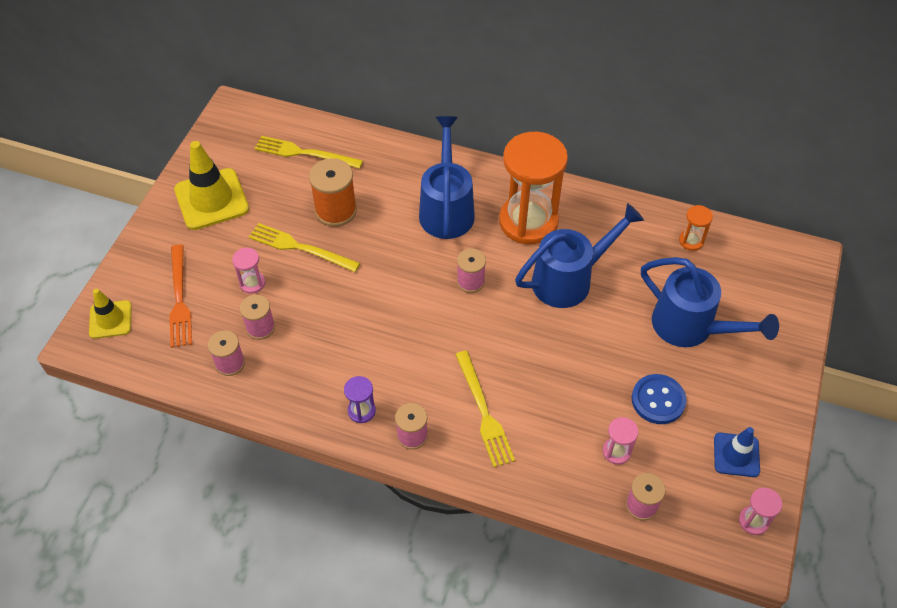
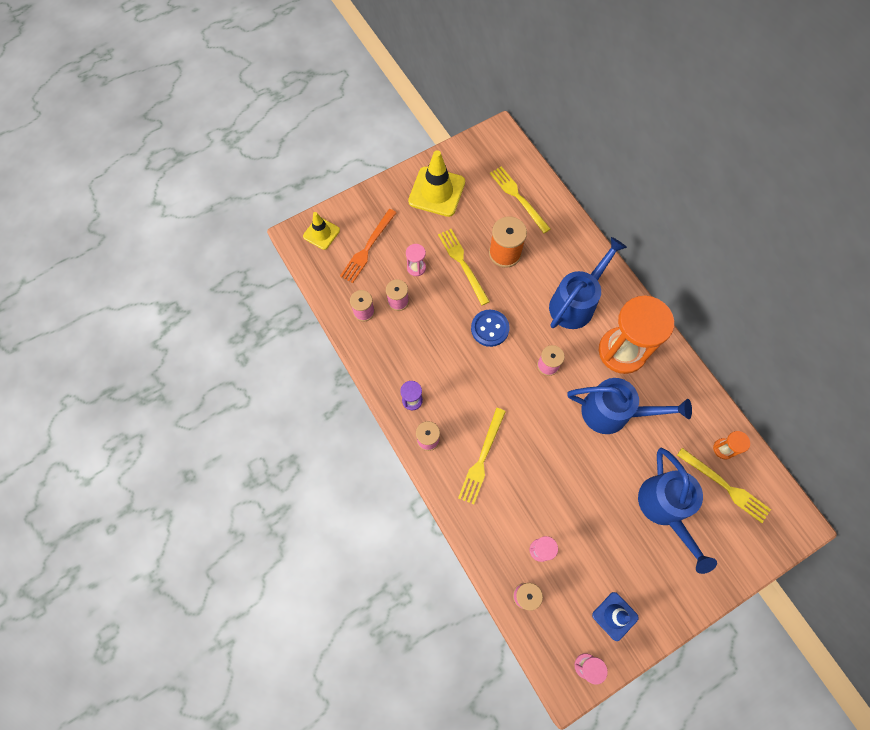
camera: 40 degrees right, 15 degrees up
(658, 400) = (597, 539): blue button -> blue button (490, 328)
(722, 270) = (725, 486): none -> yellow fork

